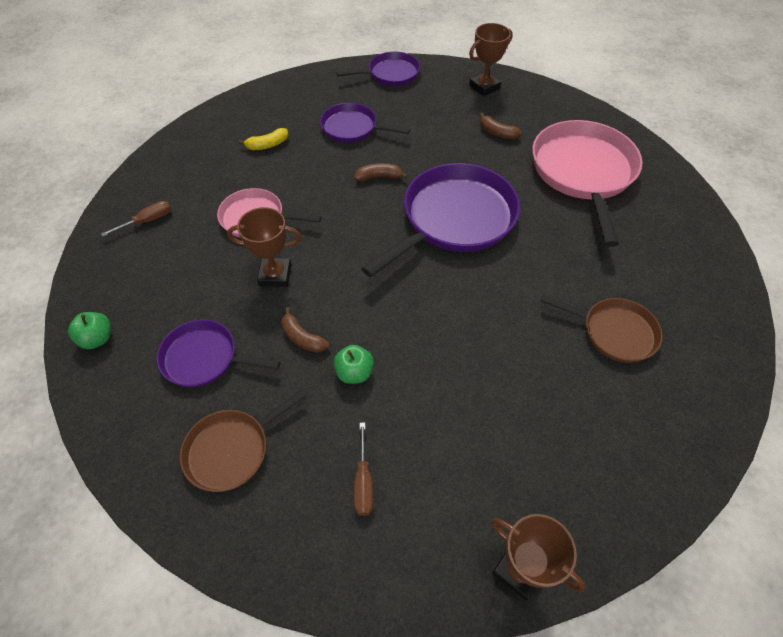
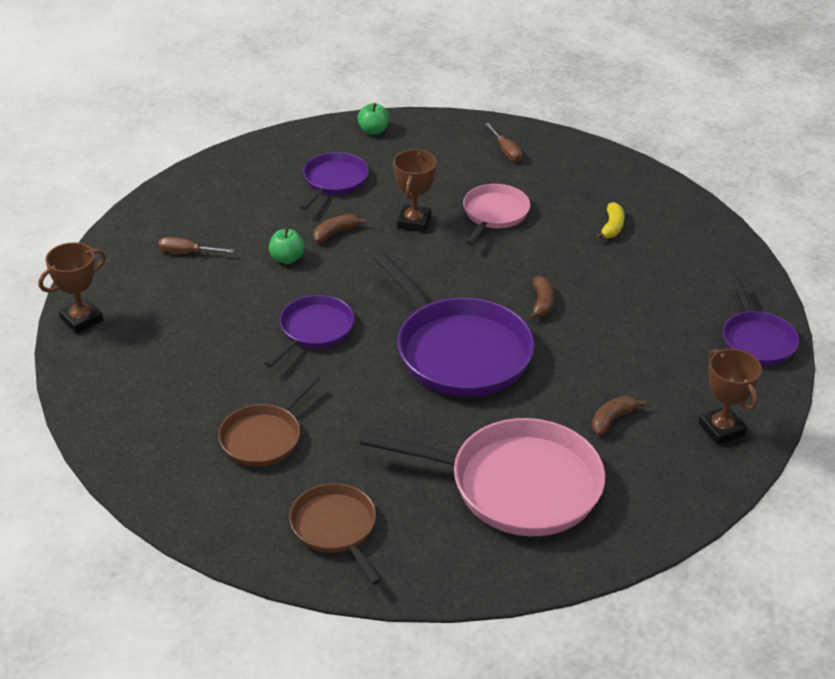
camera: 100 degrees right, 15 degrees down
(231, 450) = (244, 192): brown pan -> brown pan (335, 528)
(268, 145) = (612, 227): yellow banana -> yellow banana turned 150 degrees counterclockwise
(352, 128) = (637, 293): purple pan -> purple pan (314, 330)

